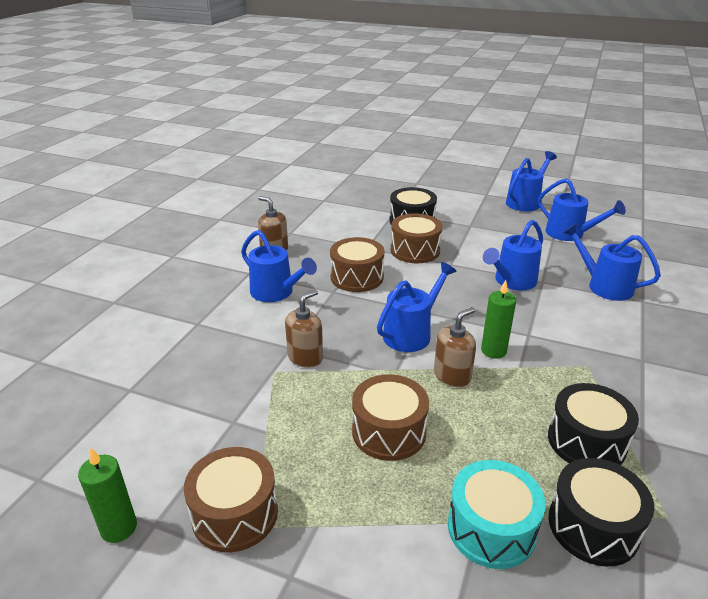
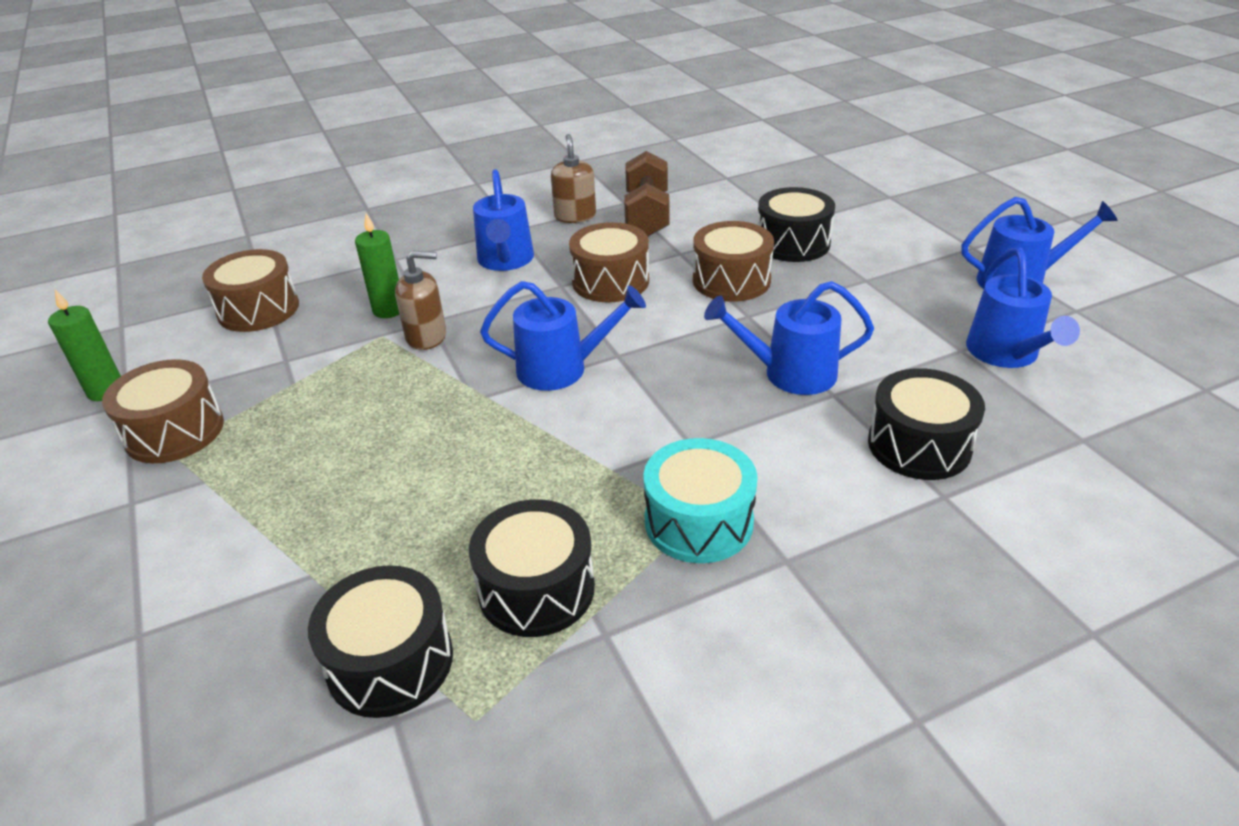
camera: 45 degrees right, 5 degrees up
(315, 235) = (647, 215): none -> brown dumbbell
(389, 431) = (377, 447): brown drum -> brown drum (258, 309)
(452, 375) = (524, 434): brown soap dispenser -> none
(491, 528) = (308, 587): turquoise drum -> turquoise drum (698, 521)
(493, 351) = (615, 436): green candle -> green candle (389, 310)
(604, 286) = (919, 445): blue watering can -> black drum

